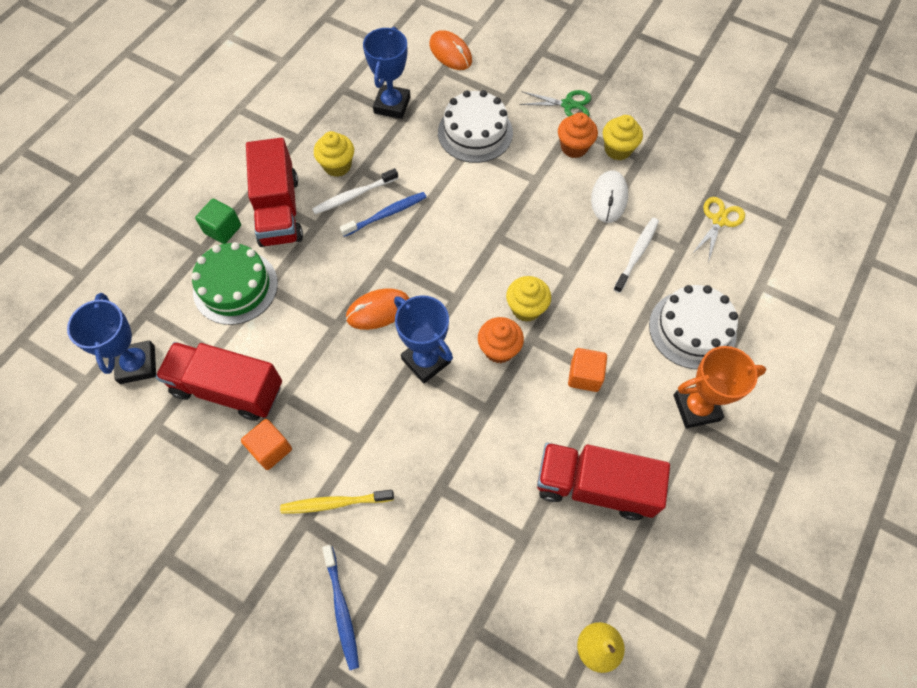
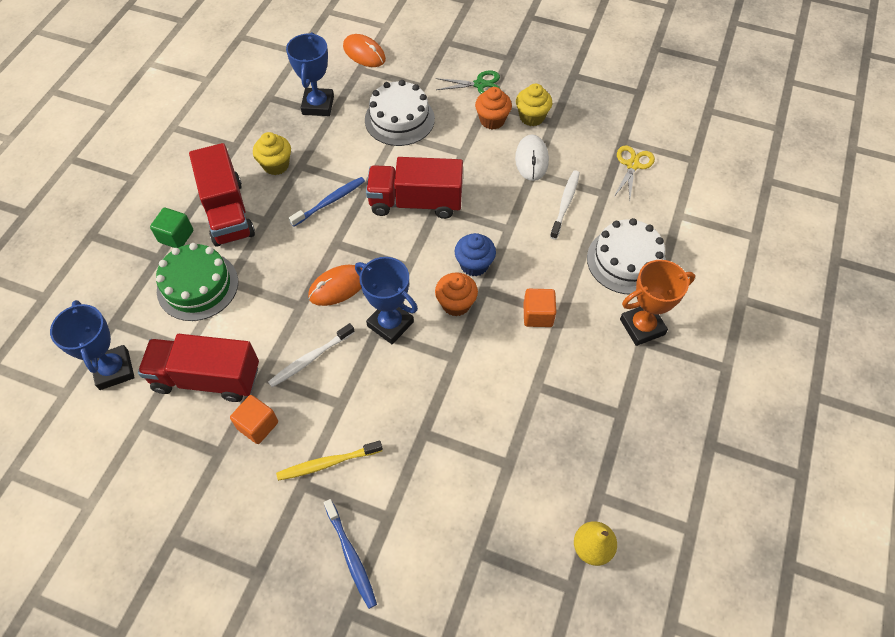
camera: 10 degrees left, 5 degrees down
(354, 195) = (296, 189): white toothbrush -> white toothbrush (310, 359)
(526, 308) = (474, 265): yellow cupcake -> blue cupcake
(594, 486) = (564, 409): red truck -> red truck (416, 202)

